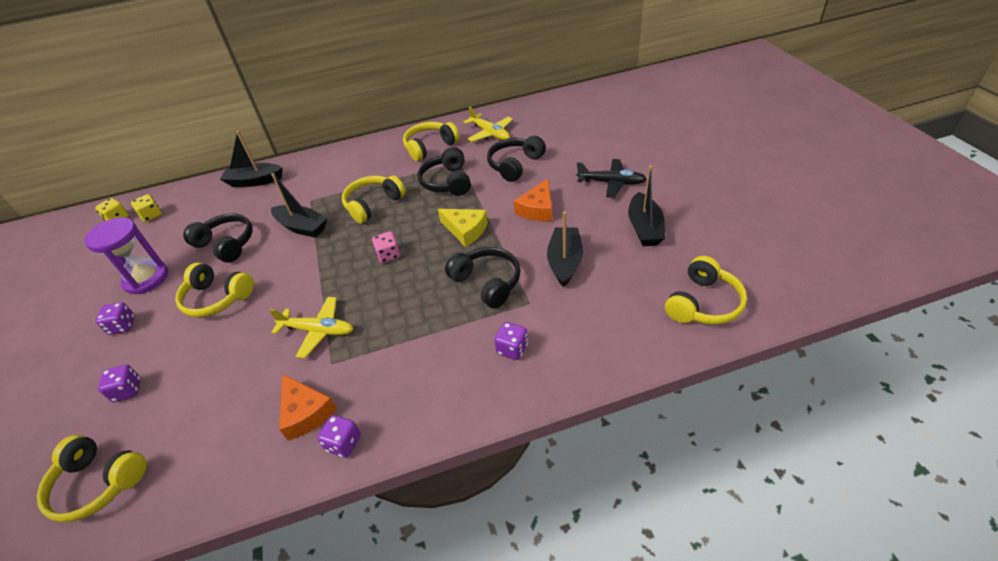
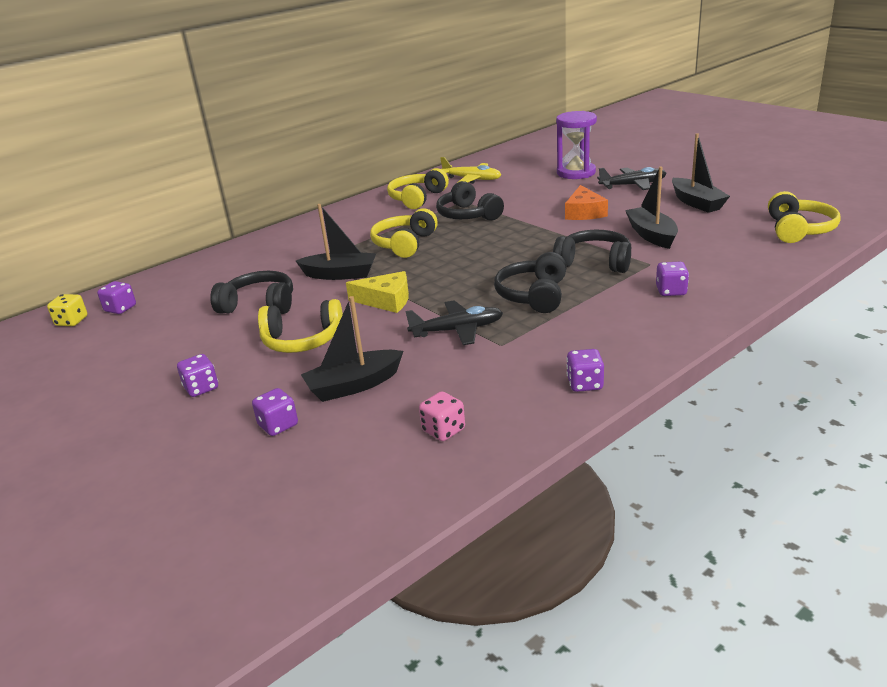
camera: 25 degrees left, 15 degrees down
(98, 483) = (336, 491): yellow headphones -> none
(146, 279) = (183, 351): purple hourglass -> purple hourglass (576, 173)
(152, 215) = (120, 309): yellow dice -> purple dice
(255, 181) = (232, 258): black boat -> black boat (354, 385)
(305, 412) = (517, 379): orange cheese -> none
(318, 331) = (457, 330): yellow plane -> black plane
(388, 255) = (468, 269): pink dice -> pink dice (443, 430)
(465, 230) = (529, 238): yellow cheese -> yellow cheese (386, 300)
(515, 165) = (525, 192): black headphones -> black headphones (533, 295)

